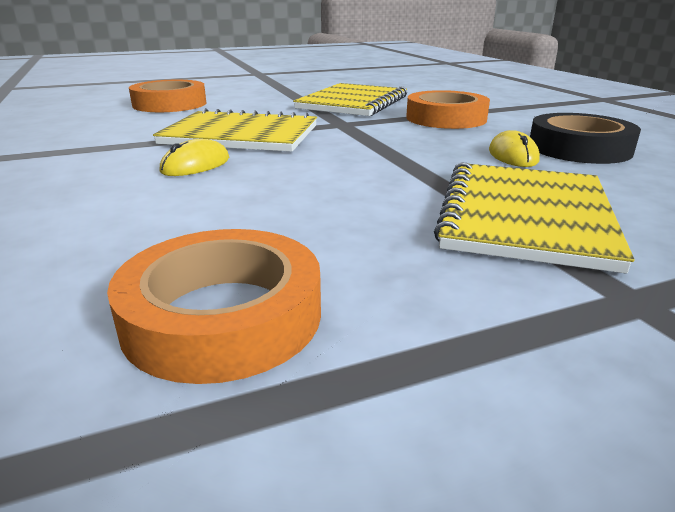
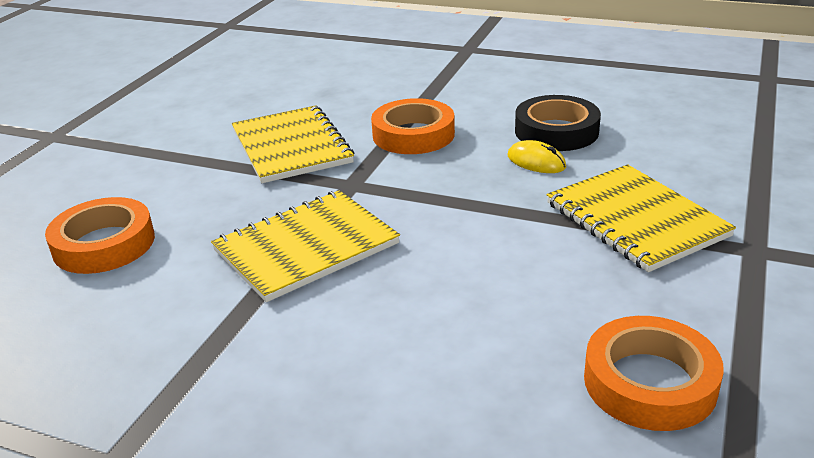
camera: 45 degrees left, 5 degrees up
(196, 165) = (362, 302): yellow mouse -> none

